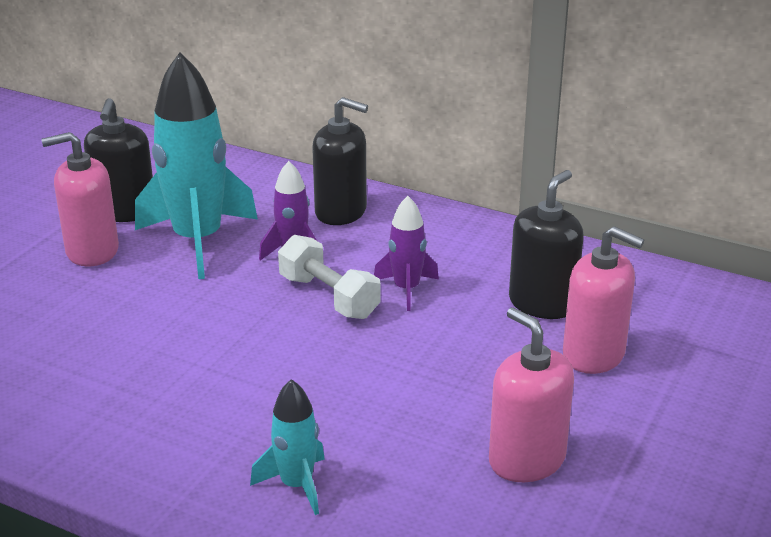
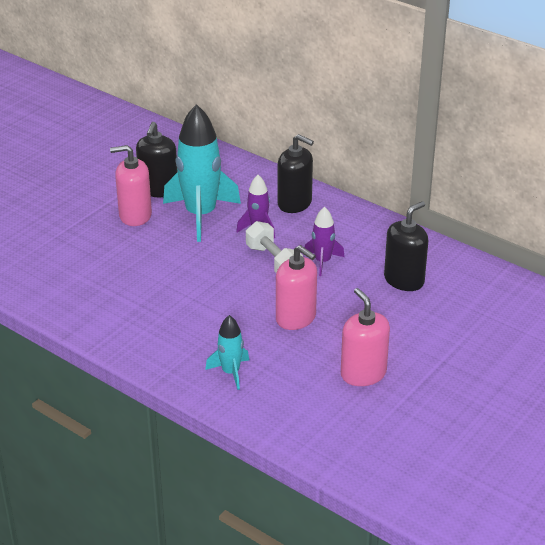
camera: 10 degrees right, 5 degrees up
(594, 354) = (424, 316): pink soap dispenser -> pink soap dispenser (296, 318)

